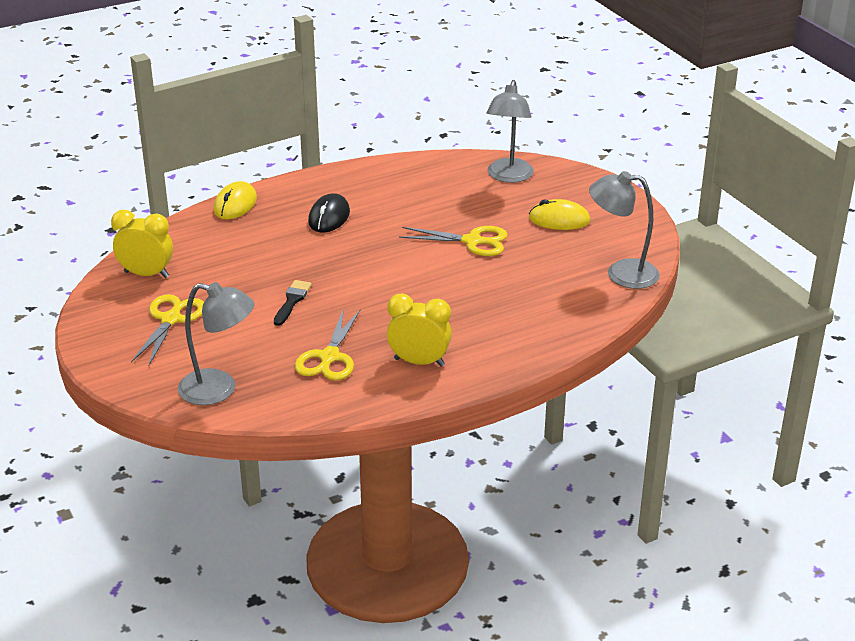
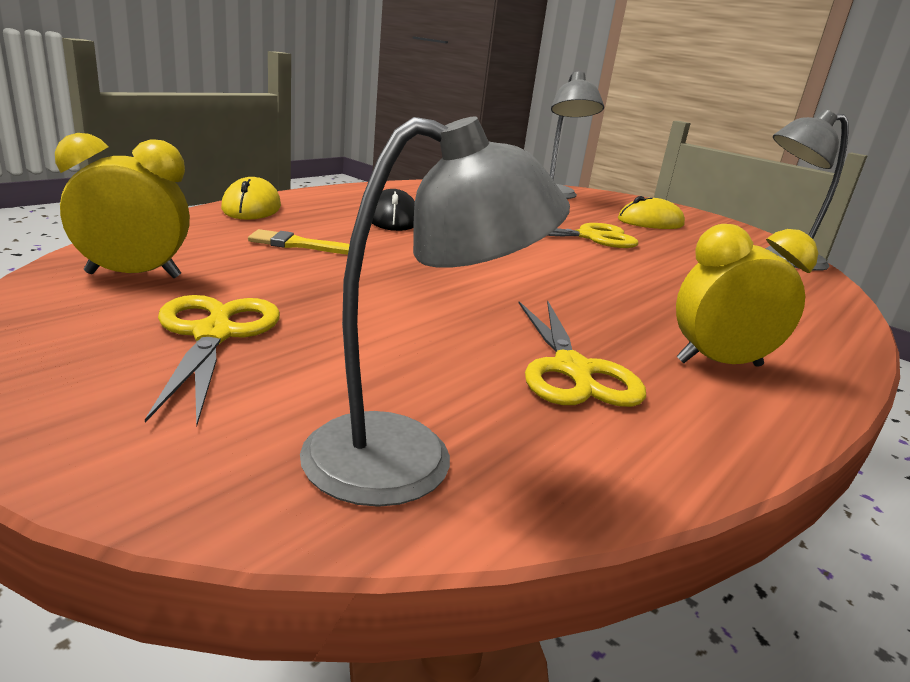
camera: 25 degrees left, 10 degrees down
(246, 248) = (299, 245): none -> yellow brush
(292, 301) = (426, 298): black brush -> none

